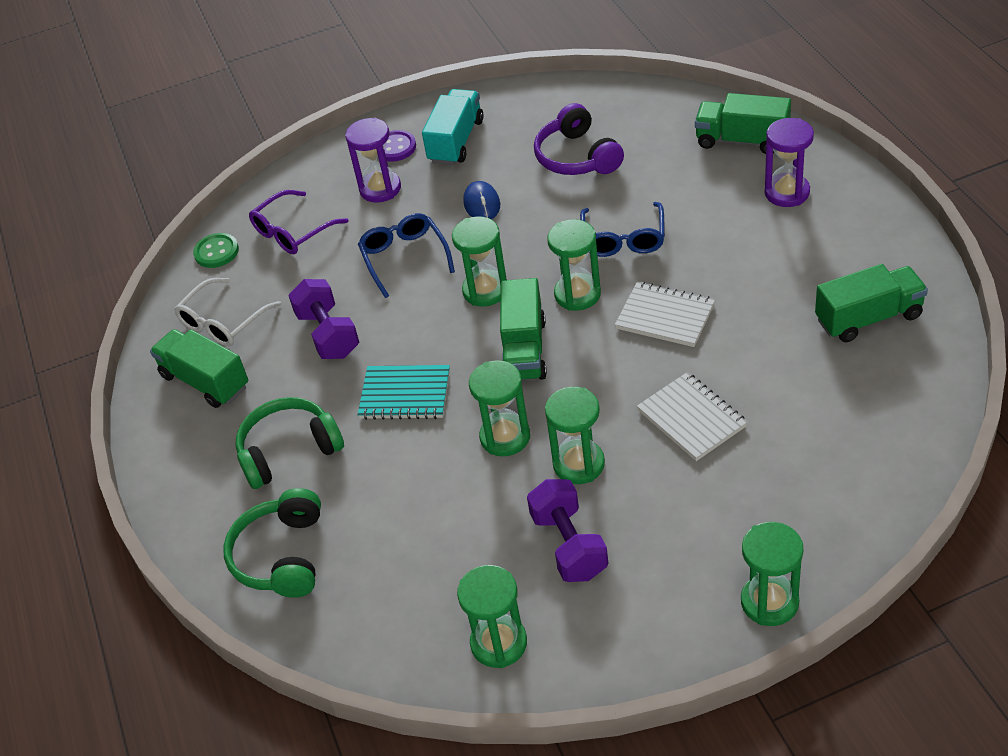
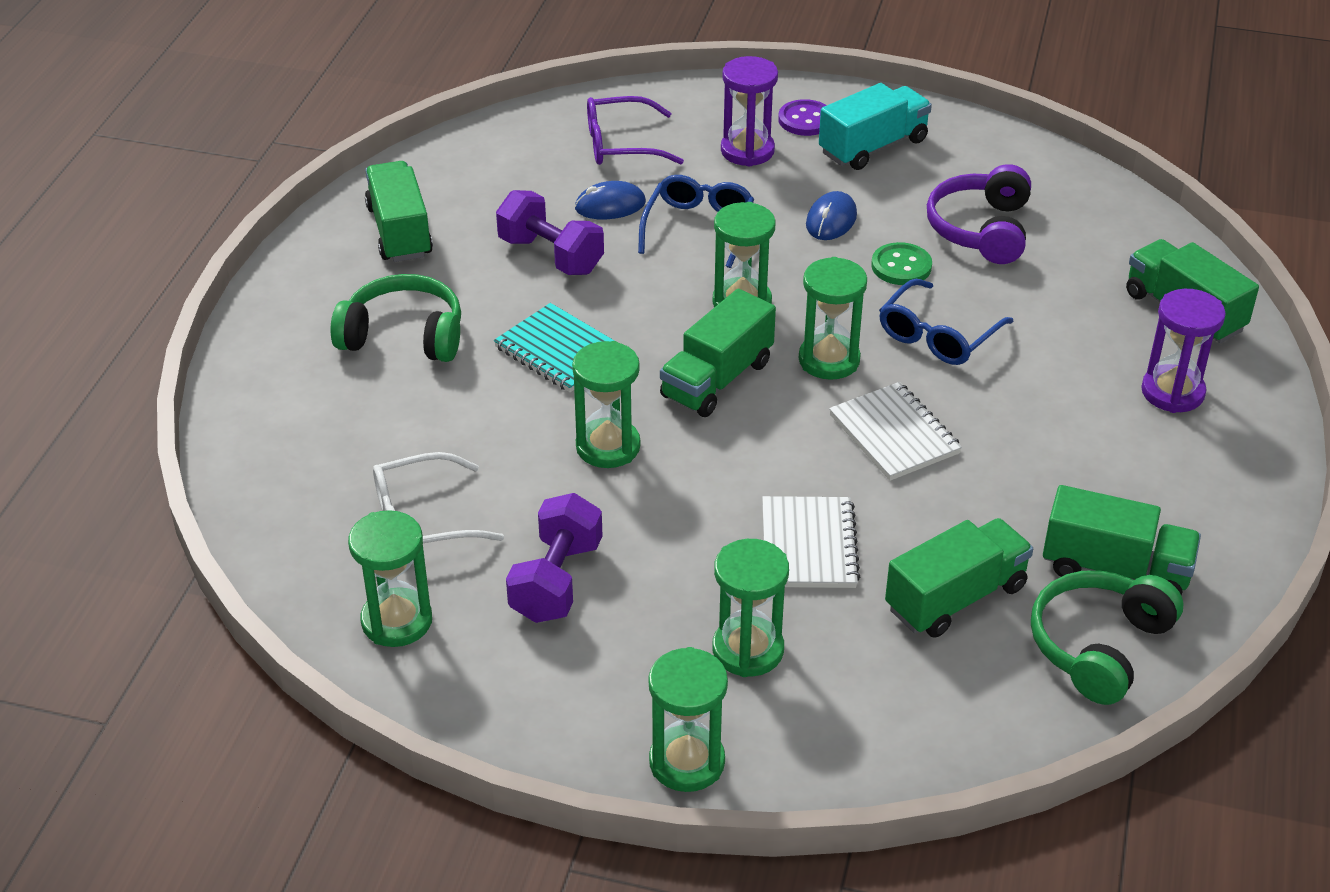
camera: 30 degrees right, 5 degrees down
(216, 252) = (533, 124): green button -> green button (901, 266)
(224, 321) = (472, 189): white glasses -> white glasses (423, 519)
(282, 556) = (299, 421): green headphones -> green headphones (1099, 646)
(328, 334) = (551, 255): purple dumbbell -> purple dumbbell turned 60 degrees counterclockwise
(330, 277) = (610, 205): none -> blue mouse
(578, 464) = (649, 515): green hourglass -> green hourglass (748, 650)
(805, 394) = (955, 598): none -> green truck

